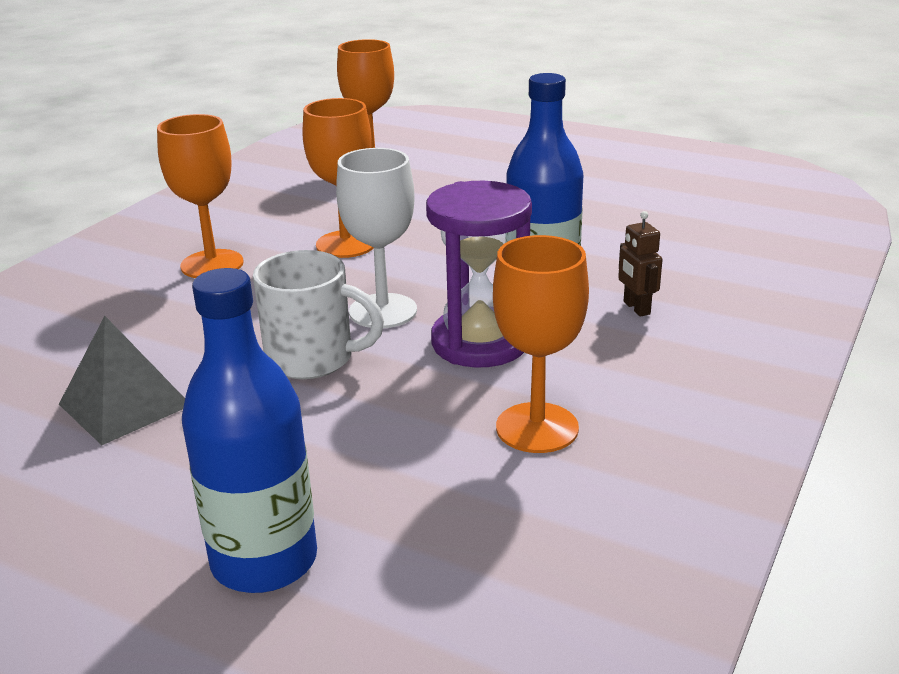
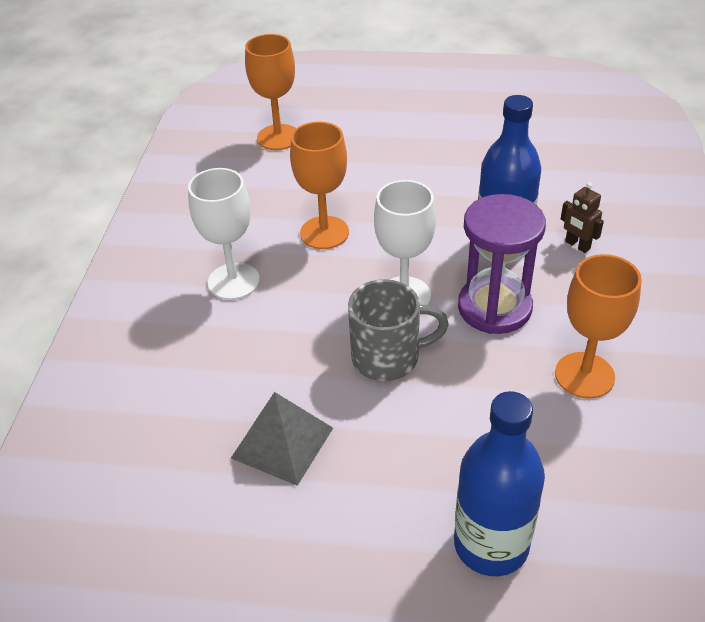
camera: 20 degrees left, 15 degrees up
(212, 264) = (233, 281): orange goblet -> white goblet
(312, 359) = (388, 357): white mug -> grey mug

